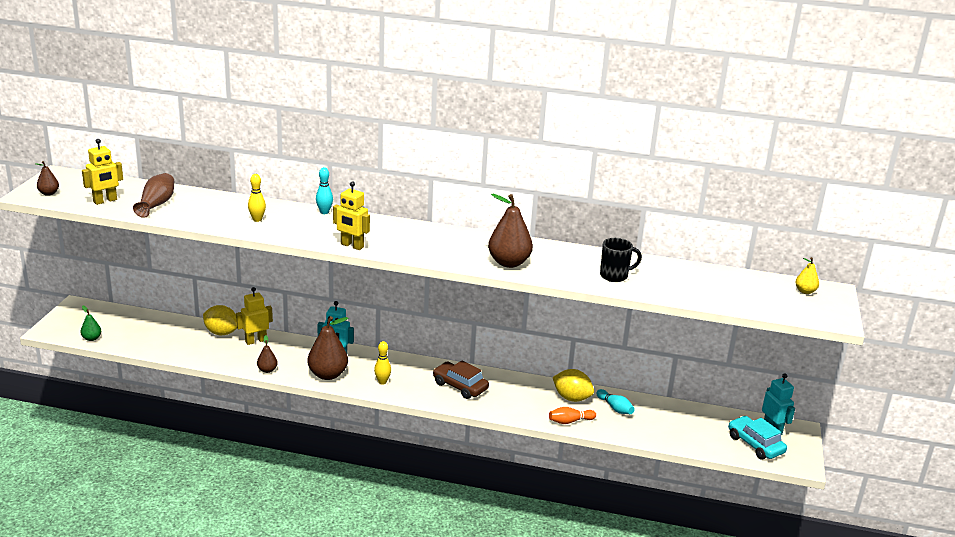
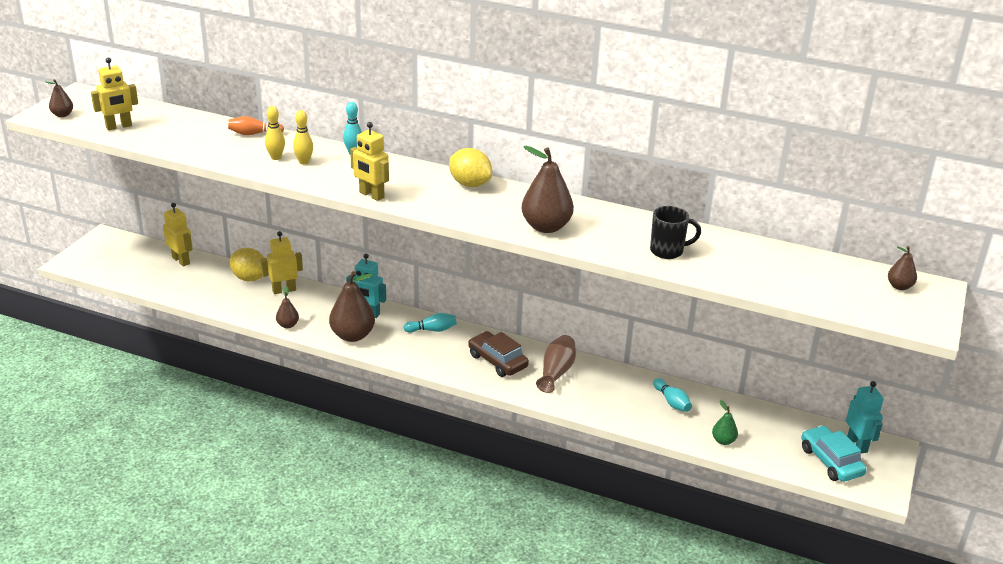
camera: 10 degrees right, 5 degrees up
(92, 338) = (111, 275): green pear -> green pear (723, 441)
(154, 322) = (181, 260): none -> yellow robot
(156, 204) = (172, 133): brown vase -> brown vase (556, 372)
(382, 382) = (411, 349): yellow bowling pin -> yellow bowling pin (304, 162)
(396, 365) = (432, 330): none -> turquoise bowling pin
(570, 421) = (614, 414): orange bowling pin -> orange bowling pin (254, 134)
(572, 398) = (623, 386): yellow lemon -> yellow lemon (470, 184)
(805, 291) = (899, 286): yellow pear -> brown pear

